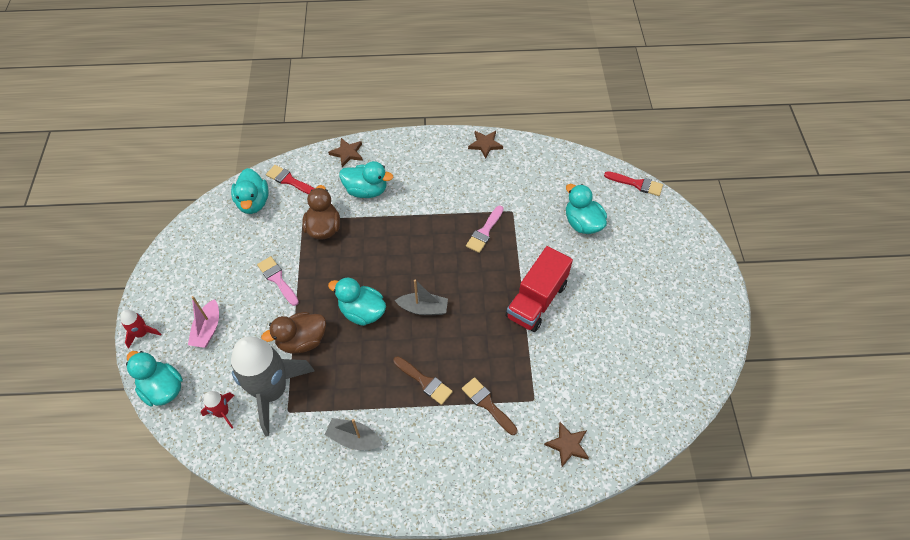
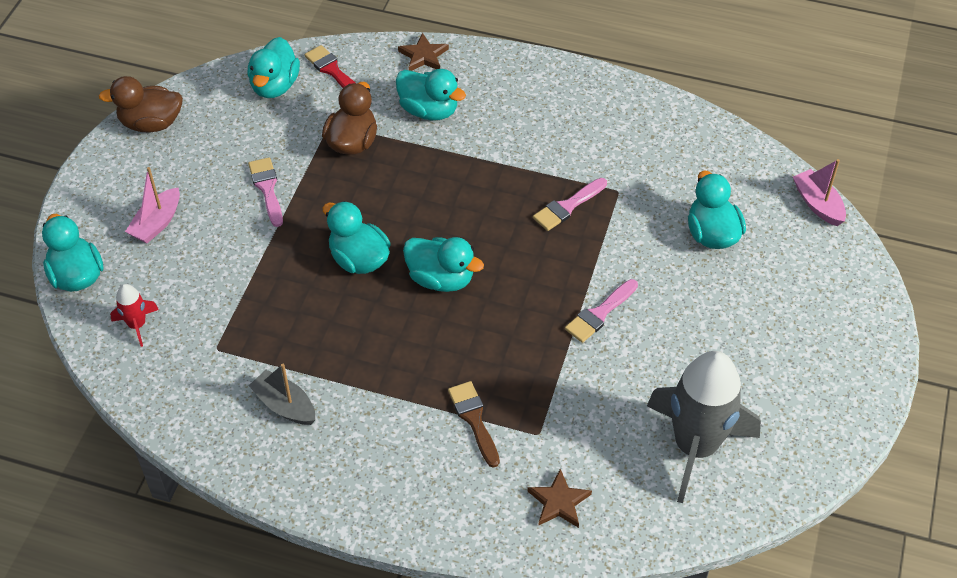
camera: 20 degrees right, 5 degrees down
(142, 333) = (77, 205): red rocket -> none
(272, 391) = (206, 319): grey rocket -> grey rocket (695, 446)
(302, 341) = (268, 271): brown duck -> brown duck (151, 123)
(423, 308) = (441, 279): grey boat -> turquoise duck
(424, 381) = (403, 367): brown brush -> none
(485, 144) = (620, 94): brown star -> none
(536, 300) = (599, 313): red truck -> pink brush
(636, 184) = (818, 204): red brush -> pink boat

